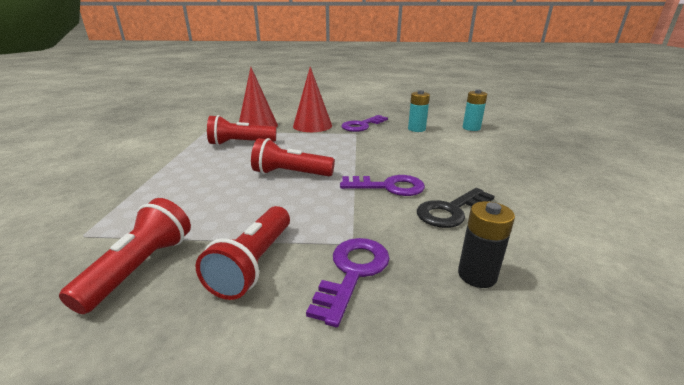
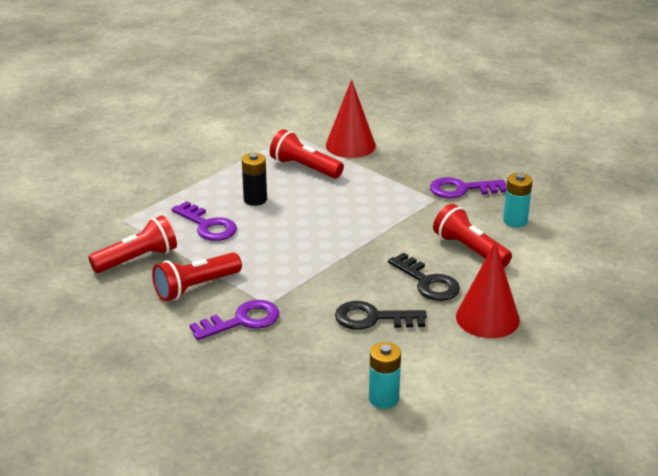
camera: 40 degrees right, 5 degrees up
(290, 174) = (303, 226): red flashlight -> red flashlight (470, 250)
(312, 125) = (407, 167): red cone -> red cone (487, 318)
(388, 187) = (361, 275): purple key -> purple key (207, 226)
(436, 173) = (427, 282): none -> black key
(471, 128) = (586, 247): turquoise battery -> turquoise battery (383, 399)
(477, 275) = (310, 360): black battery -> black battery (255, 199)

